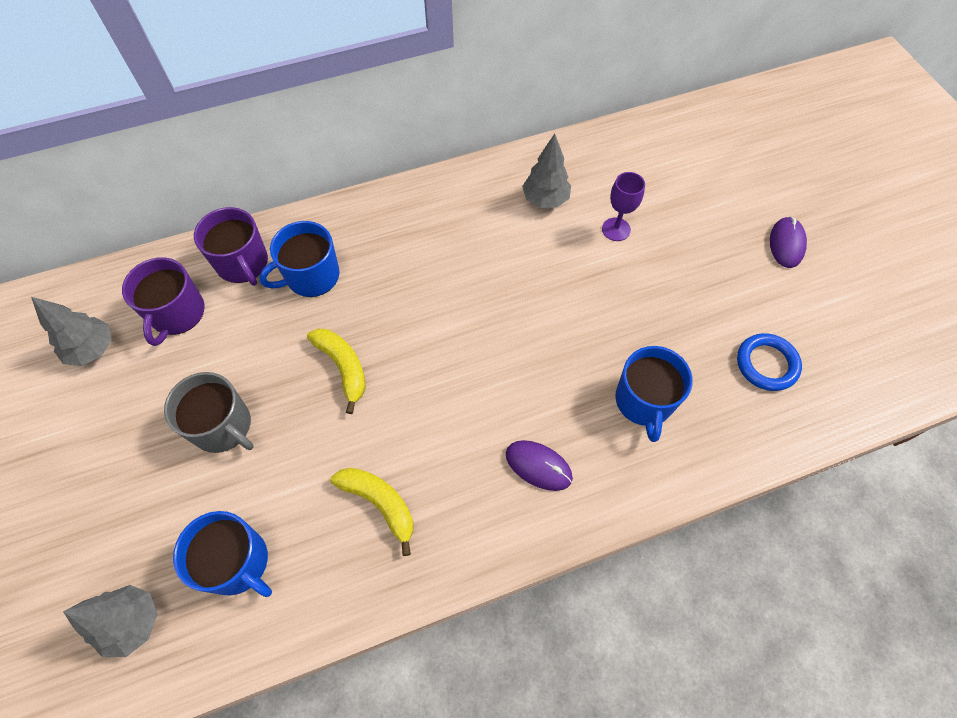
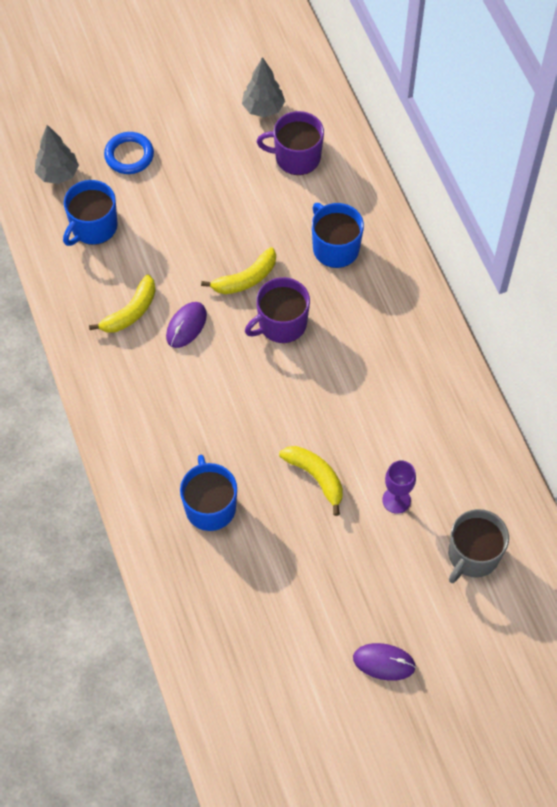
camera: 90 degrees right, 0 degrees up
(223, 426) = (196, 203): grey mug -> grey mug (473, 555)
(243, 263) = (347, 195): purple mug -> purple mug (281, 324)
(538, 466) = (155, 421): purple mouse -> purple mouse (186, 326)
(545, 200) = (431, 437): grey tree -> none
(597, 297) = (316, 477): none -> yellow banana
(644, 401) = (210, 506): blue mug -> blue mug turned 75 degrees clockwise
(766, 364) = (245, 615): blue ring -> blue ring (129, 155)

